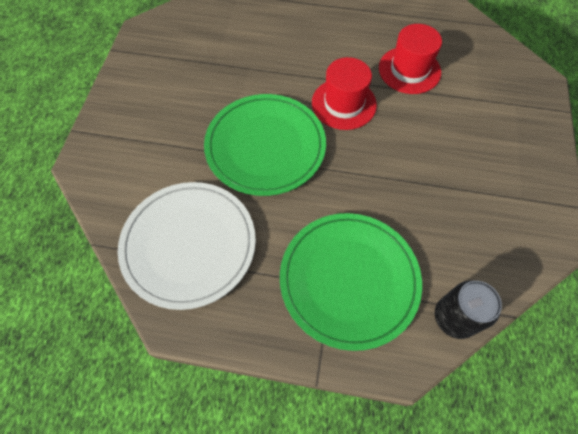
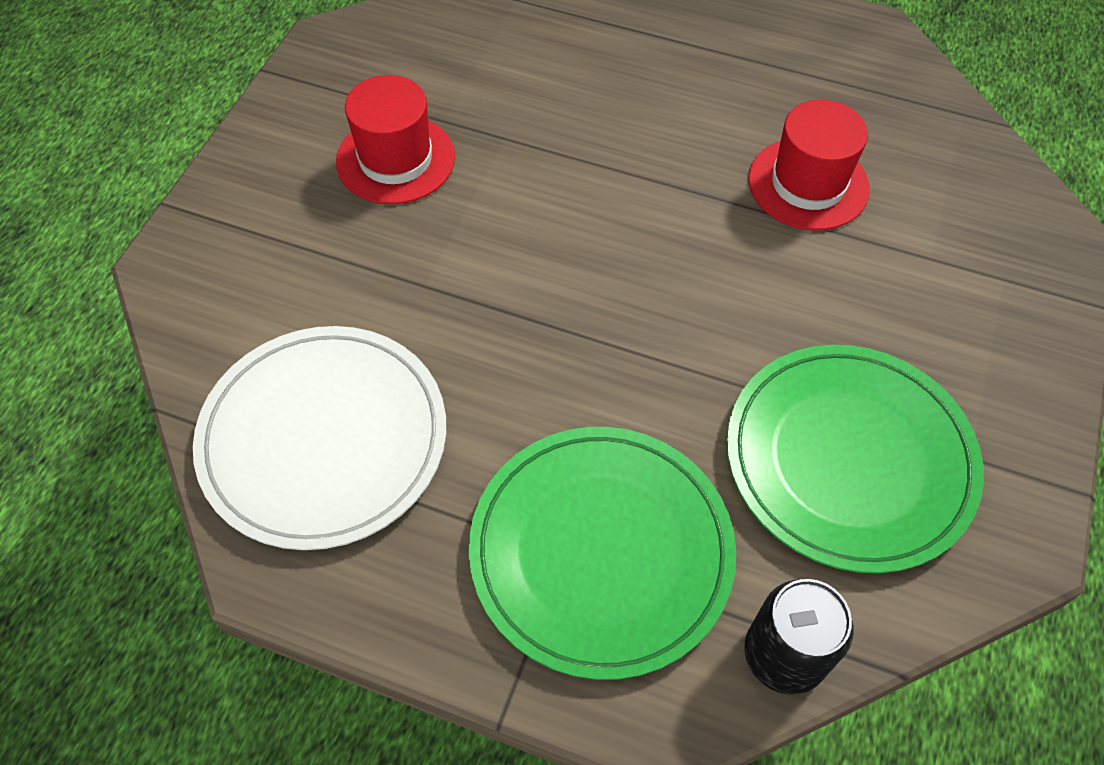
camera: 10 degrees right, 5 degrees down
(265, 146) = (502, 285): green plate -> green plate (849, 459)
(344, 104) = (667, 228): red hat -> red hat (395, 159)

